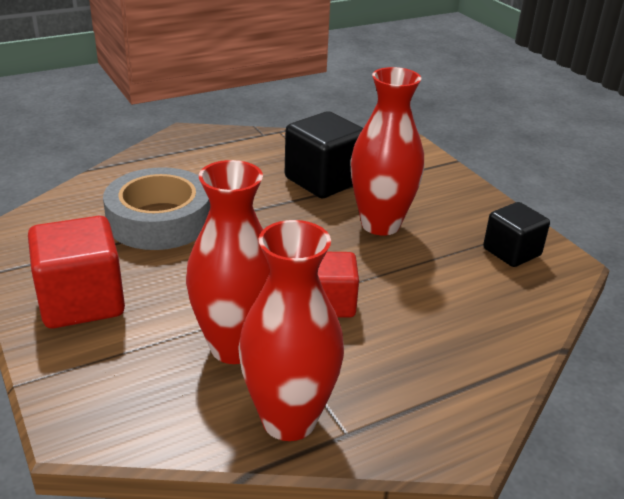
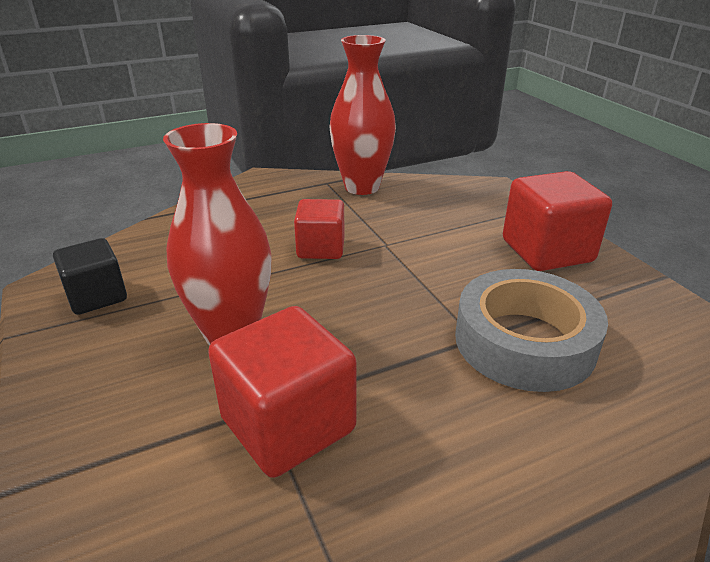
camera: 175 degrees left, 0 degrees up
(235, 347) = (402, 220): red vase -> none
(323, 181) = (288, 424): black cube -> red cube

